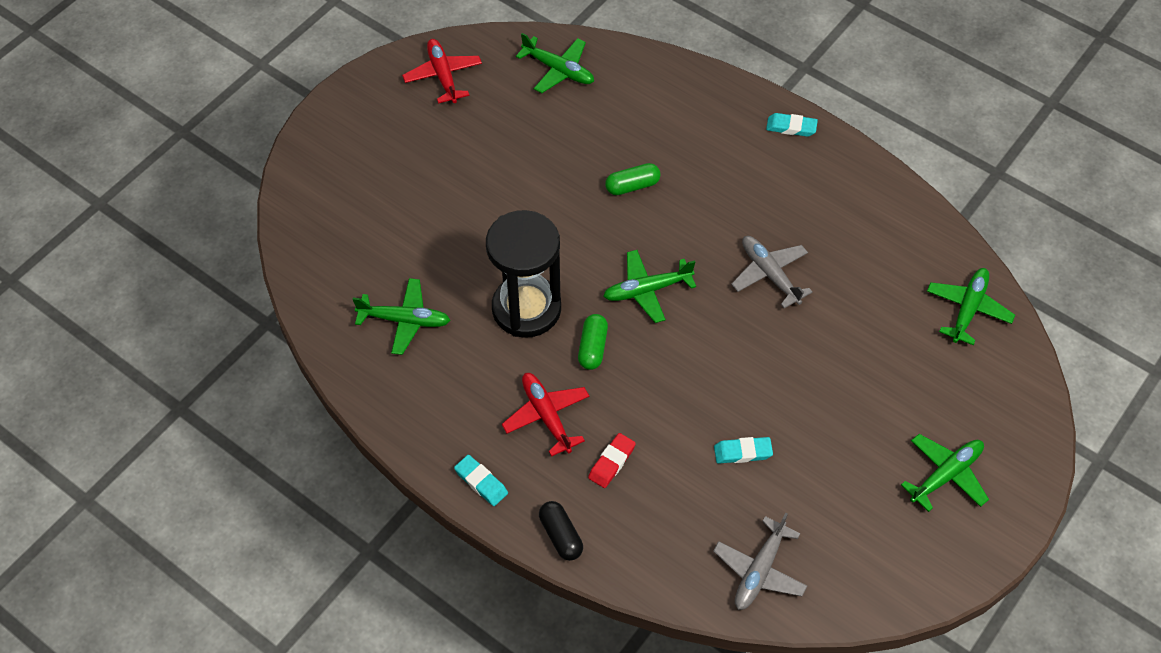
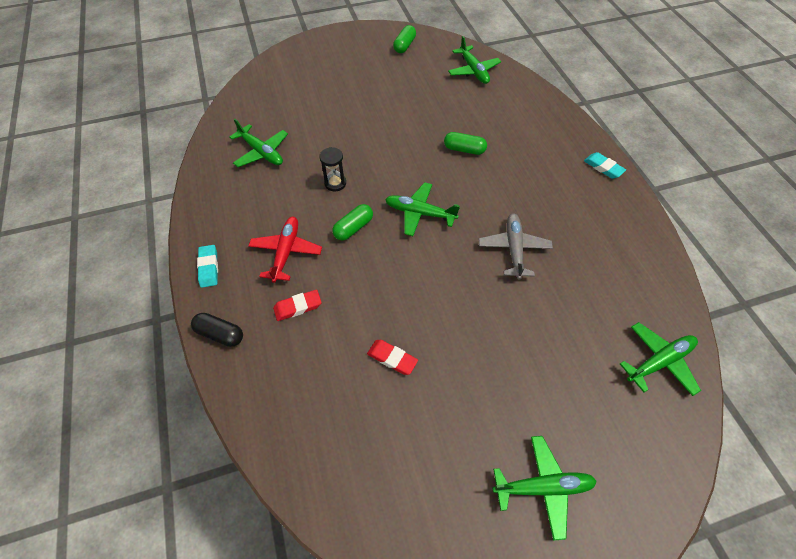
camera: 35 degrees right, 0 degrees up
(443, 76) = (404, 46): red plane -> green capsule
(526, 309) = (335, 183): black hourglass -> black hourglass, size x0.42
(561, 536) = (220, 334): black capsule -> black capsule turned 75 degrees counterclockwise
(742, 452) = (392, 358): turquoise eraser -> red eraser
(759, 571) = (327, 458): grey plane -> none

